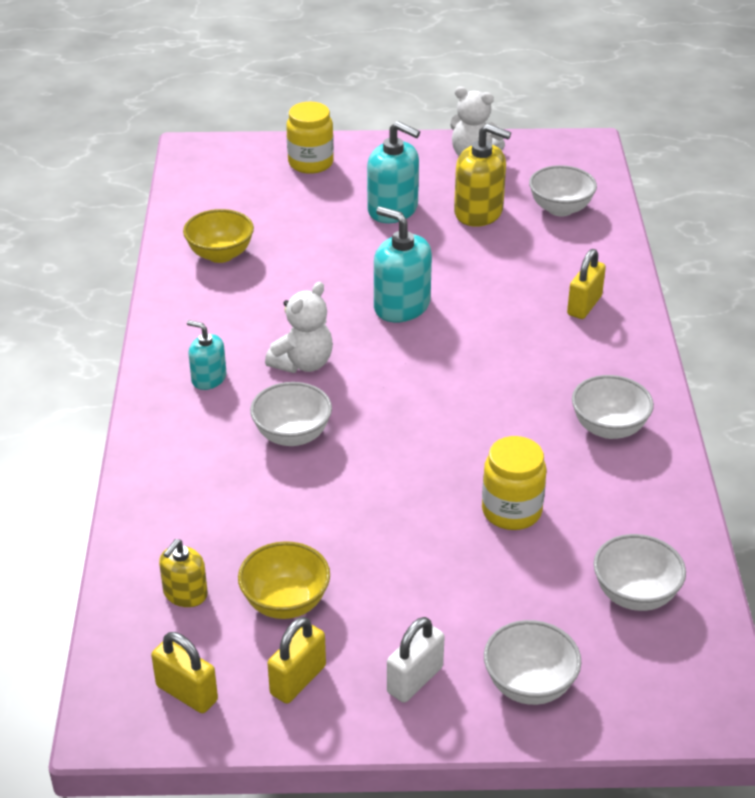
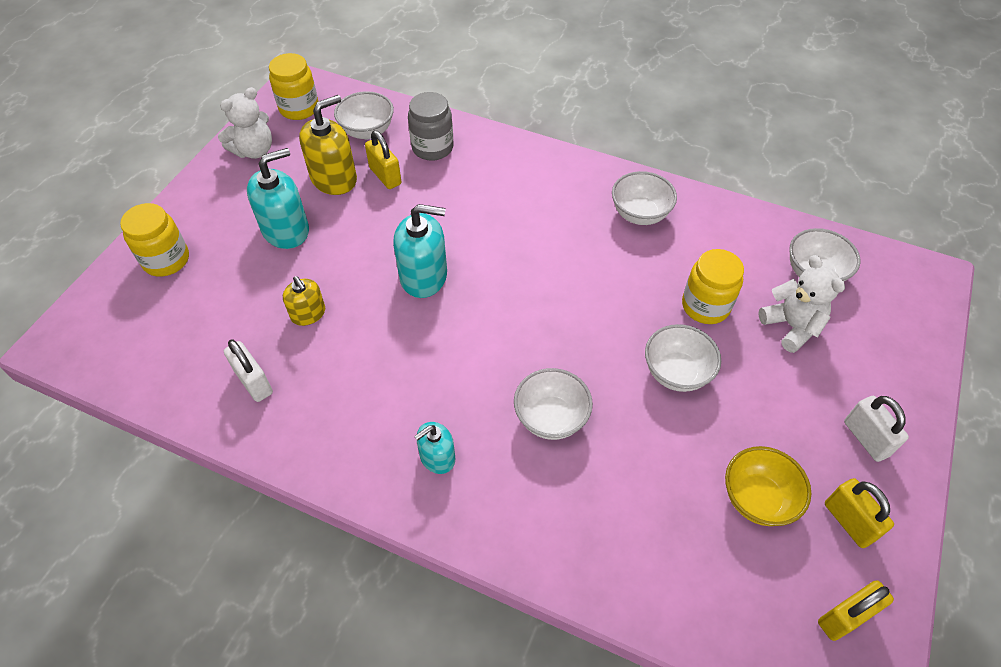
camera: 65 degrees left, 15 degrees up
(185, 593) = (722, 577): yellow soap dispenser -> yellow soap dispenser (308, 314)
(220, 254) = (254, 382): yellow bowl -> white padlock
(303, 363) = (458, 374): white teddy bear -> white teddy bear (791, 326)
(401, 306) = (424, 276): turquoise soap dispenser -> turquoise soap dispenser turned 150 degrees counterclockwise
(529, 684) = (886, 369): white bowl -> white bowl (676, 372)
(552, 159) = (299, 108): none -> yellow jar
(576, 256) = (432, 148): none -> grey jar
(584, 305) = (495, 168): yellow padlock -> yellow padlock (385, 176)

